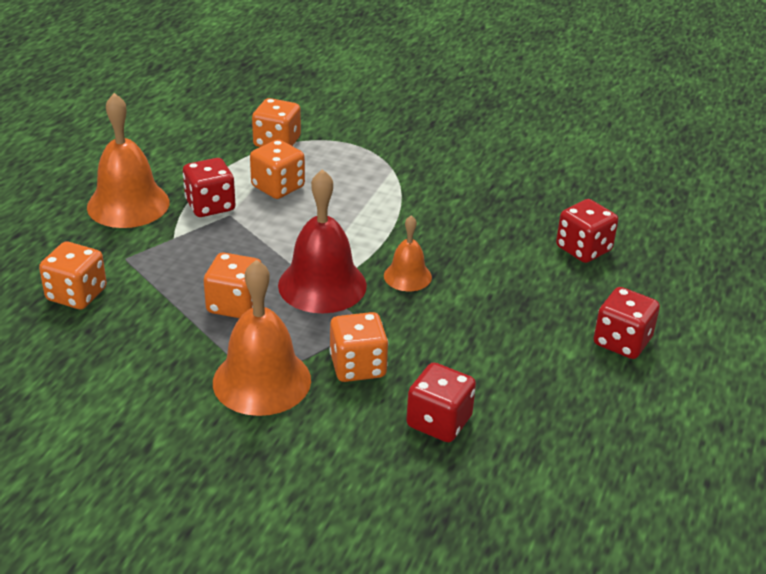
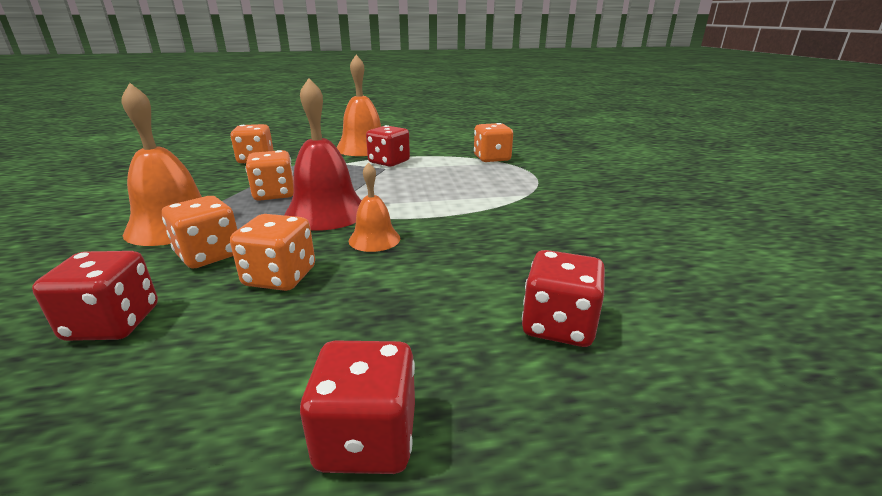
camera: 60 degrees right, 10 degrees down
(278, 187) = (439, 171): orange dice -> orange dice (280, 277)

